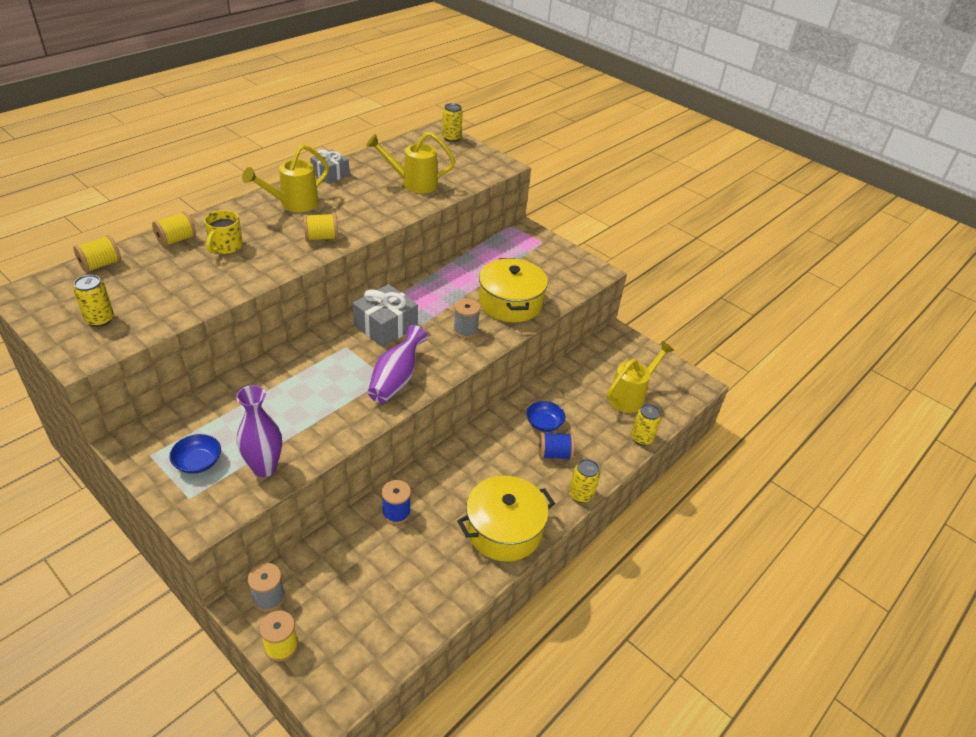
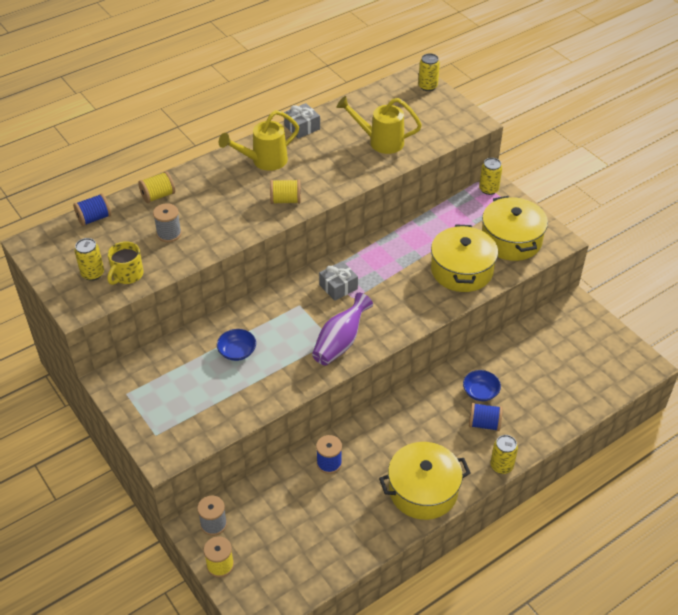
camera: 15 degrees right, 5 degrees up
(101, 265) = (94, 218): yellow spool -> blue spool
(198, 462) = (164, 404): blue bowl -> blue bowl (237, 351)
(225, 246) = (200, 205): yellow mug -> yellow mug (127, 275)
(264, 468) = (218, 415): purple vase -> none
(385, 326) = (338, 287): grey gift -> grey gift, size x0.66
(465, 330) = (413, 297): grey spool -> grey spool (169, 234)
(553, 273) = (511, 240): none -> yellow pot
(631, 396) = (573, 372): yellow watering can -> none
(642, 438) = (574, 417): yellow can -> yellow can (488, 189)

